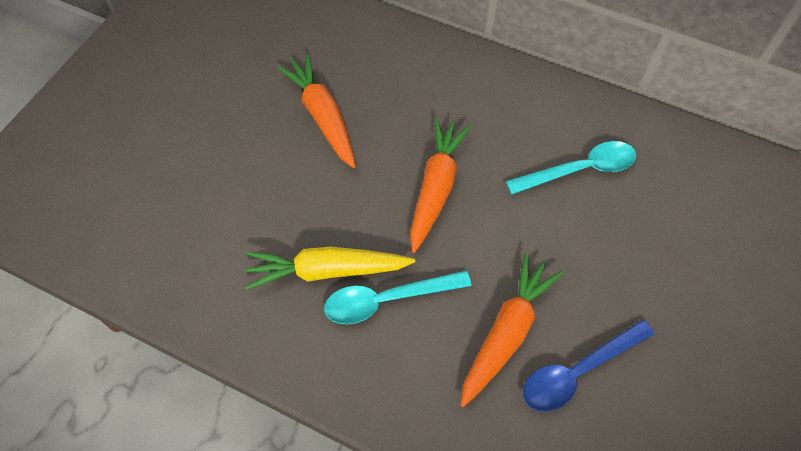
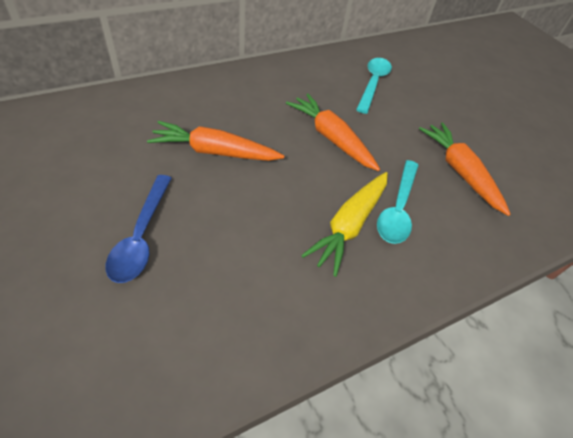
camera: 60 degrees left, 10 degrees down
(578, 371) = (502, 161): blue spoon -> blue spoon (141, 236)

